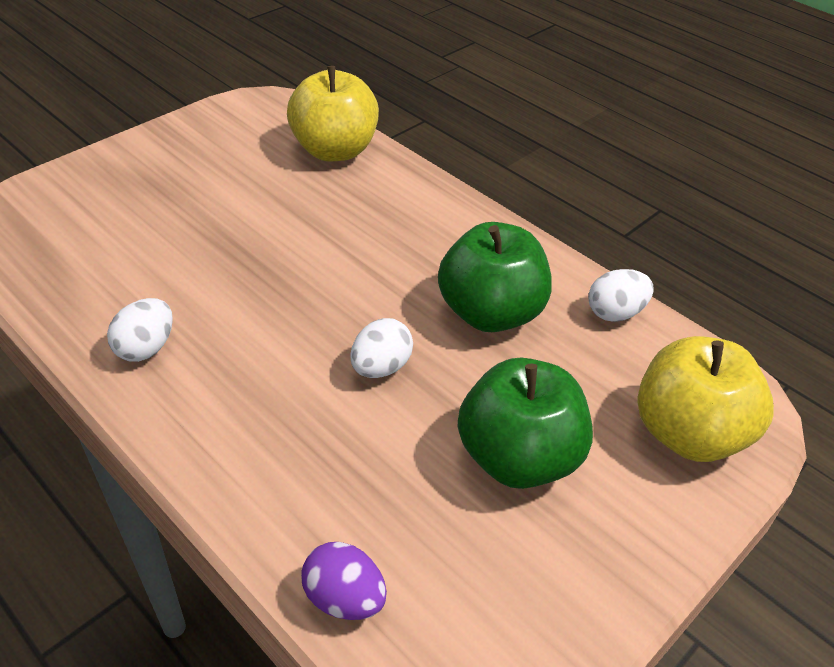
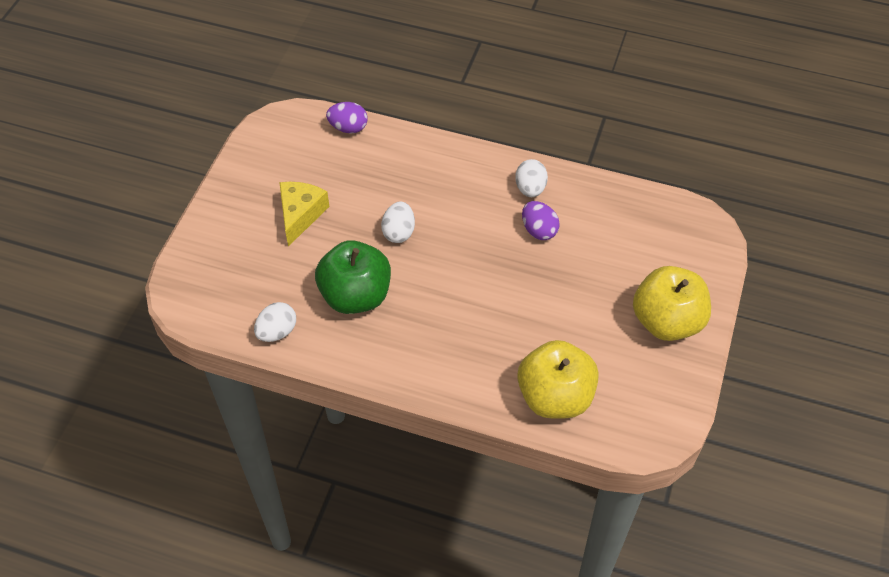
camera: 155 degrees right, 10 degrees up
(192, 293) = (539, 230): none -> purple egg
(518, 457) = (300, 215): green apple -> yellow cheese
(688, 433) = (213, 266): yellow apple -> yellow apple (667, 321)

